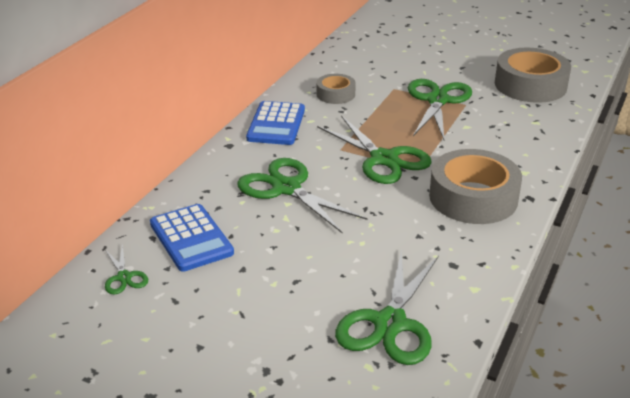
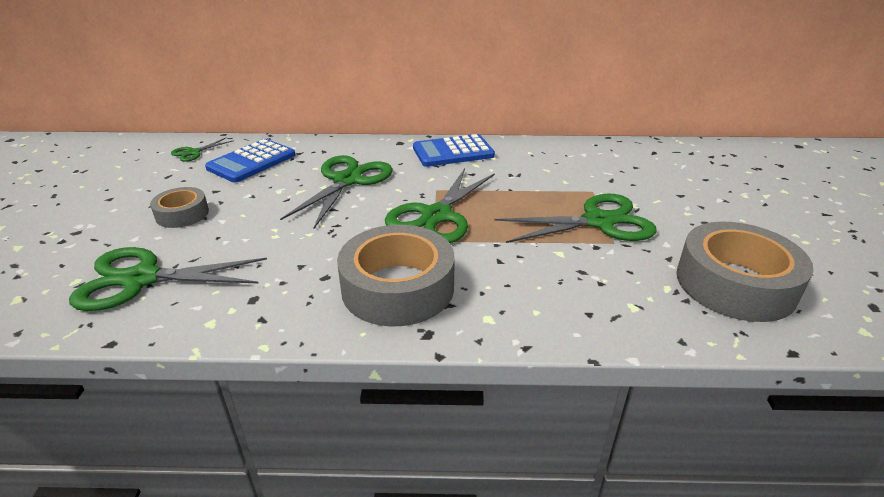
camera: 65 degrees right, 0 degrees up
(335, 94) = (540, 165): grey tape -> grey tape (182, 214)

